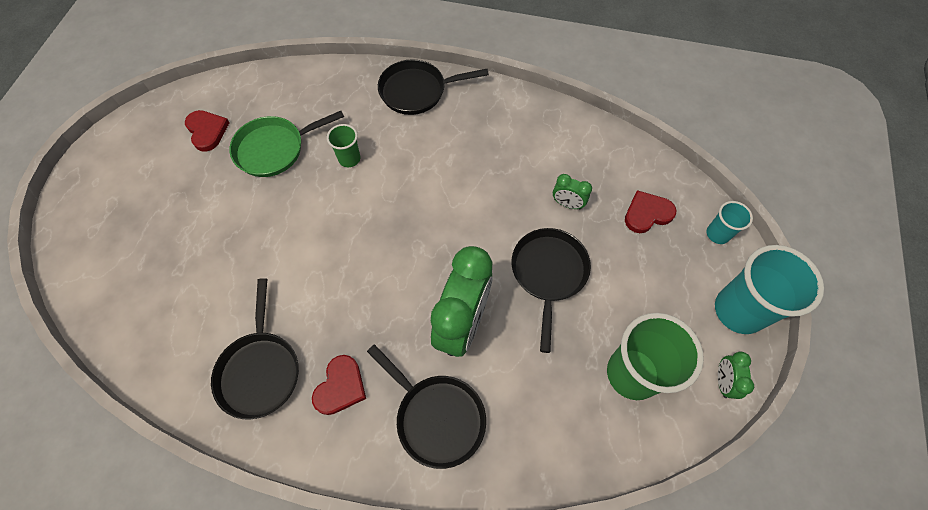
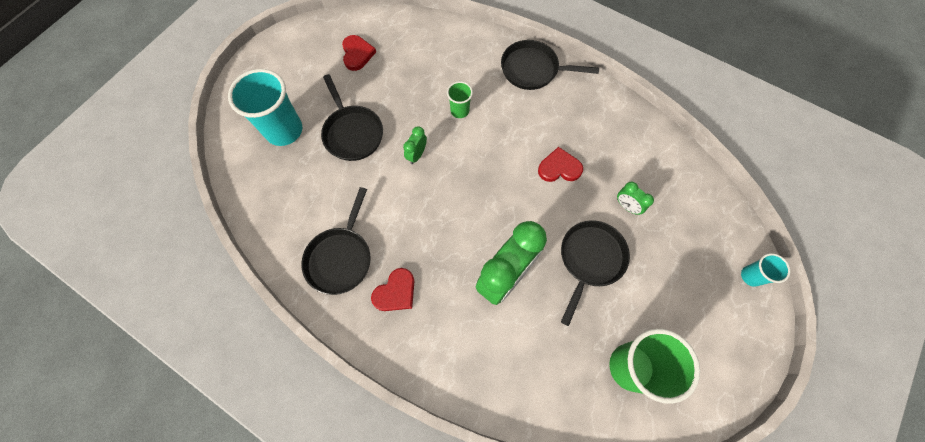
camera: 20 degrees right, 5 degrees up
(275, 149) = (404, 84): green pan -> none
(436, 417) = (461, 342): black pan -> black pan (352, 132)
(647, 213) = (694, 237): red heart -> red heart (559, 168)
(723, 381) = (707, 402): green clock -> green clock (417, 155)
(738, 311) = (744, 348): turquoise cup -> turquoise cup (284, 130)

